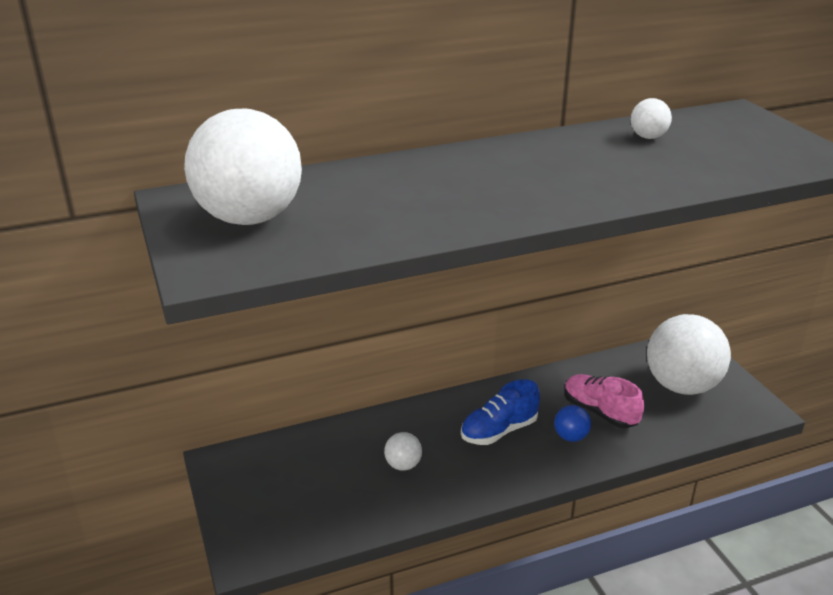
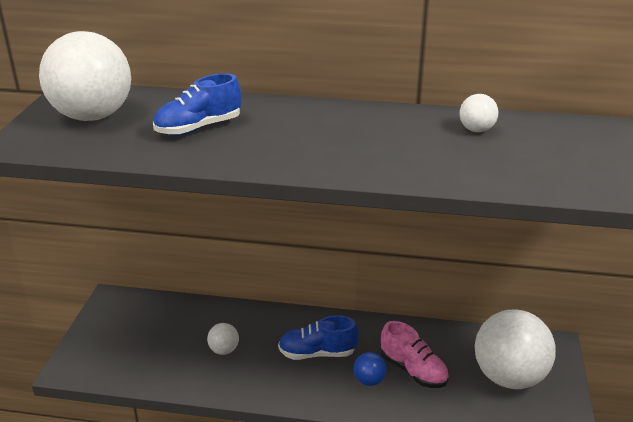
camera: 30 degrees right, 0 degrees up
(390, 200) = (198, 128): none -> blue shoe
(600, 412) = (413, 370): pink shoe -> pink shoe turned 150 degrees clockwise

